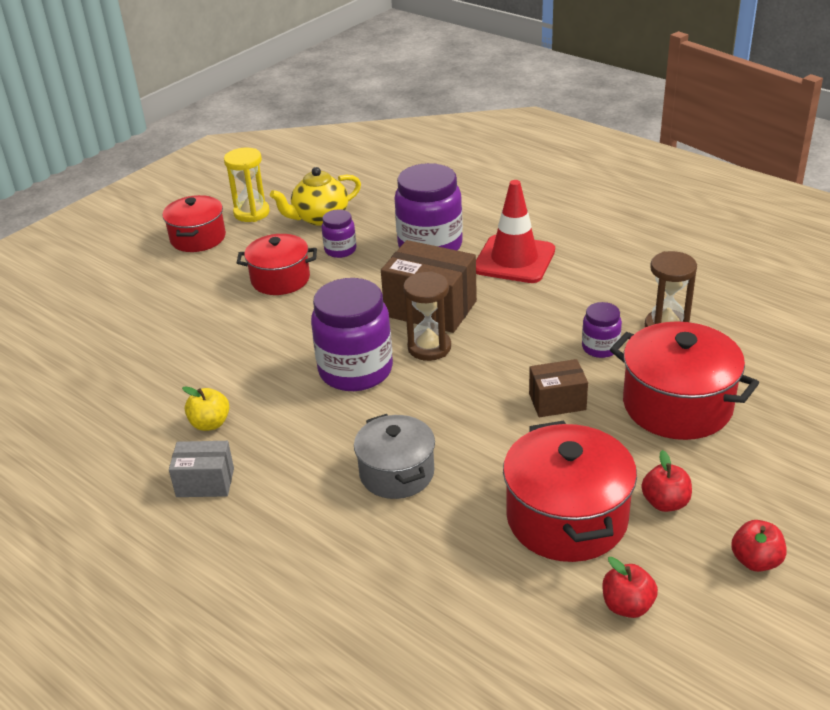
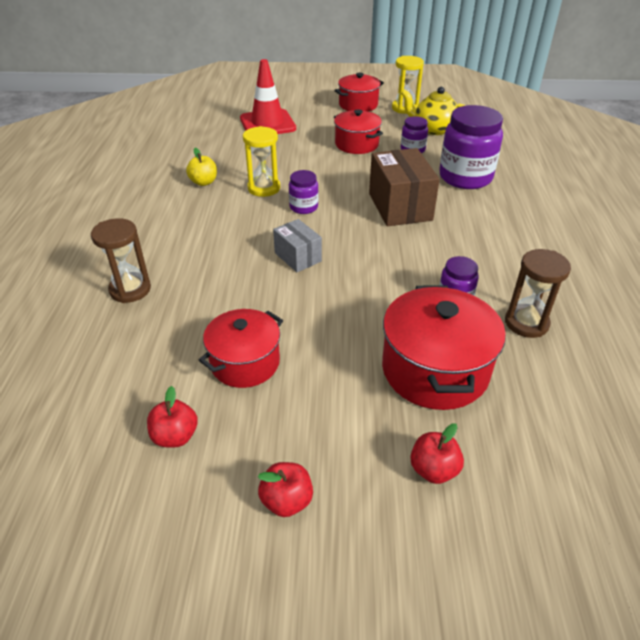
camera: 50 degrees right, 5 degrees up
(205, 482) = (154, 203): grey box -> grey box (298, 257)
(283, 382) = (264, 188): none -> yellow hourglass
(355, 370) = (303, 207): purple jar -> purple jar, size x0.50
(397, 473) = (223, 266): grey pot -> none
(429, 347) = (359, 224): brown hourglass -> brown hourglass (130, 290)
(514, 260) = (501, 216): red traffic cone -> red traffic cone (267, 124)
(557, 402) = (367, 304): brown box -> none
(566, 518) = (245, 362): red pot -> red pot, size x0.66
(665, 503) = (309, 411): red apple -> red apple (433, 469)

